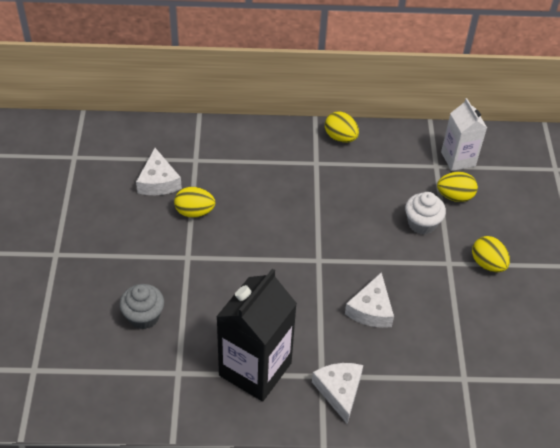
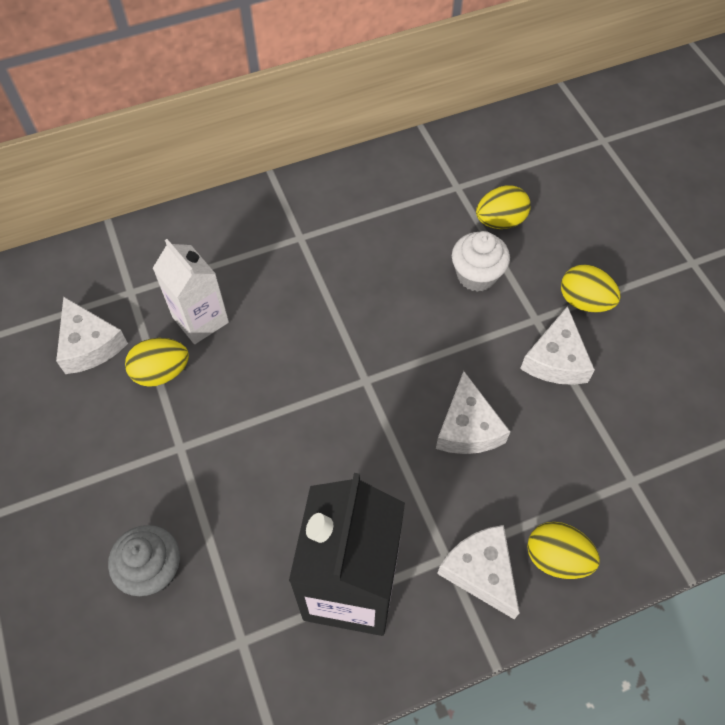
camera: 20 degrees left, 10 degrees up
(340, 137) = (316, 189): yellow egg -> yellow egg (556, 558)
(450, 291) = (556, 359): none -> white cheese
(458, 159) = (480, 167): white carton -> white carton (200, 319)

